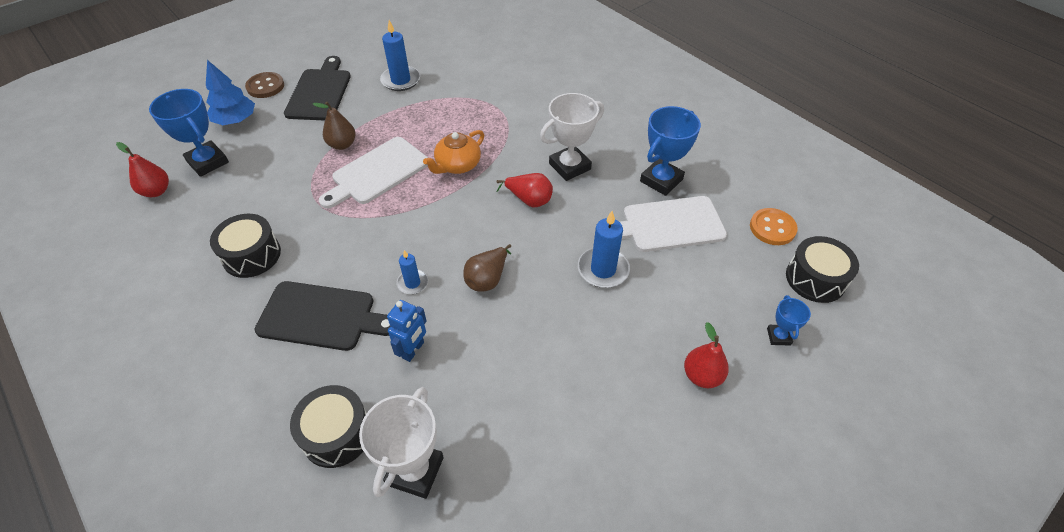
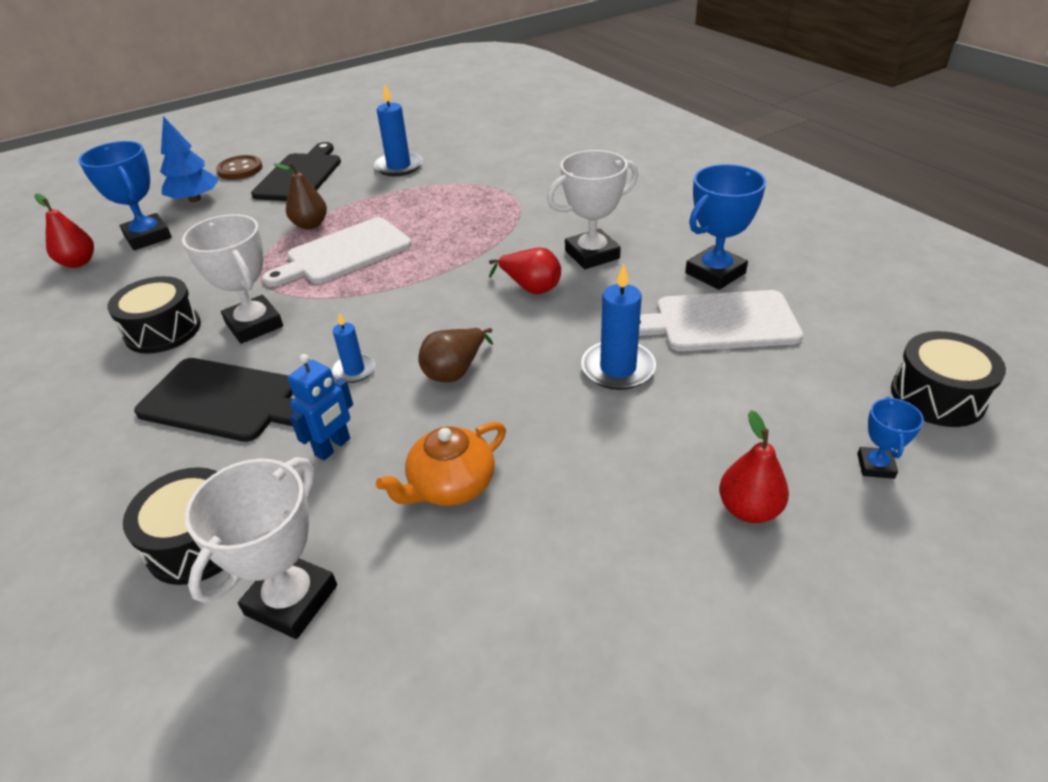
camera: 10 degrees right, 10 degrees down
(324, 246) = (254, 325): none -> white trophy
(457, 165) = (446, 249): orange teapot -> orange teapot (450, 485)
(772, 228) = (873, 332): orange button -> none

